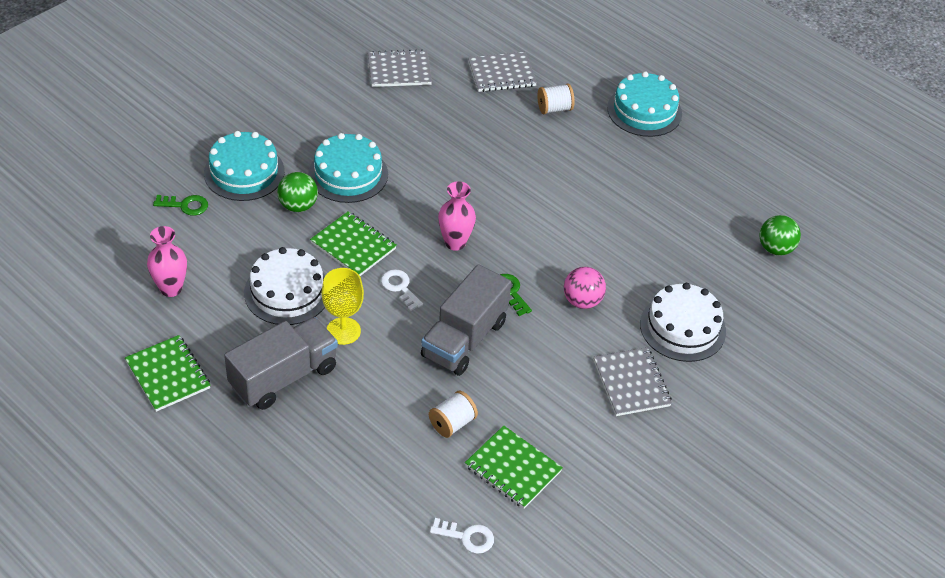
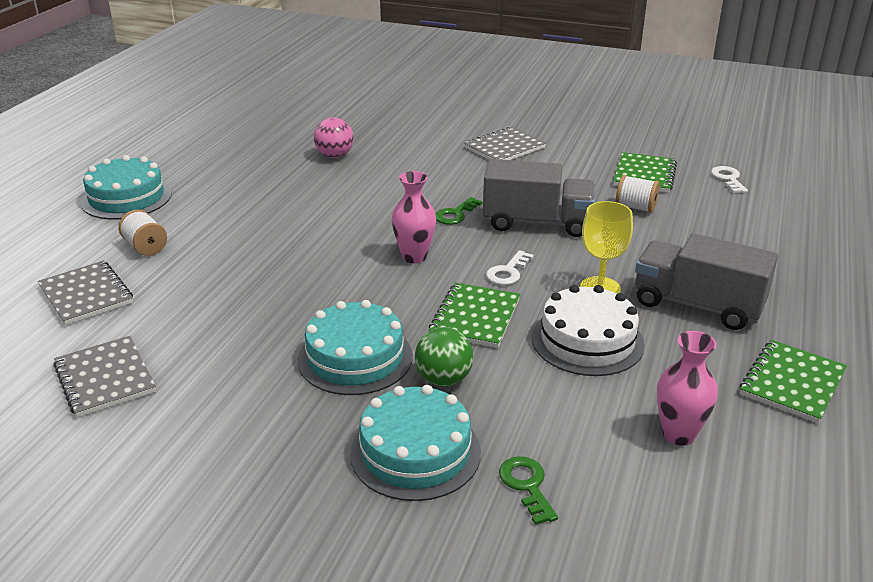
camera: 110 degrees left, 15 degrees down
(582, 301) = (433, 181): pink ball -> pink ball (334, 155)
(682, 327) = (423, 139): white cake -> none
(775, 249) = (297, 119): green ball -> none

